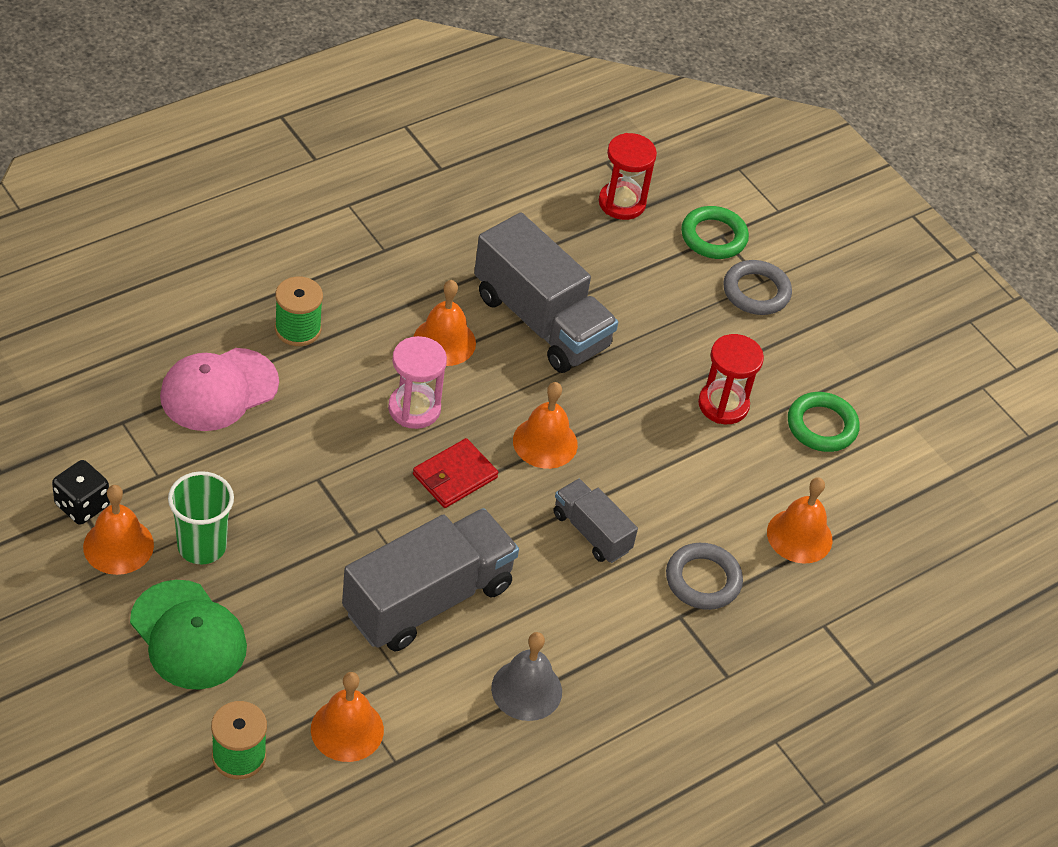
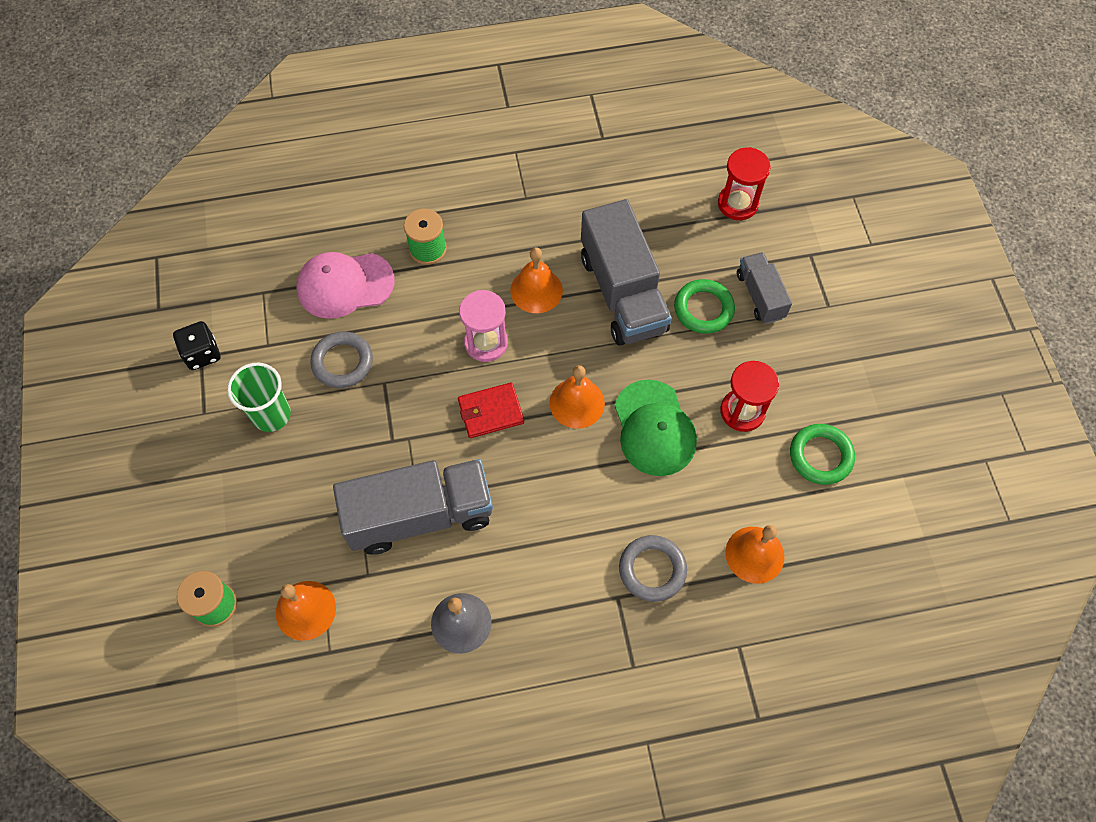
camera: 30 degrees right, 15 degrees up
(118, 545) = (212, 395): orange bell -> none
(188, 635) = (226, 488): green cap -> green cap (654, 428)
(591, 532) = (578, 496): grey truck -> grey truck (760, 296)
(713, 237) = (803, 254): green ring -> green ring (703, 309)
(756, 292) = (818, 314): grey ring -> grey ring (342, 362)

